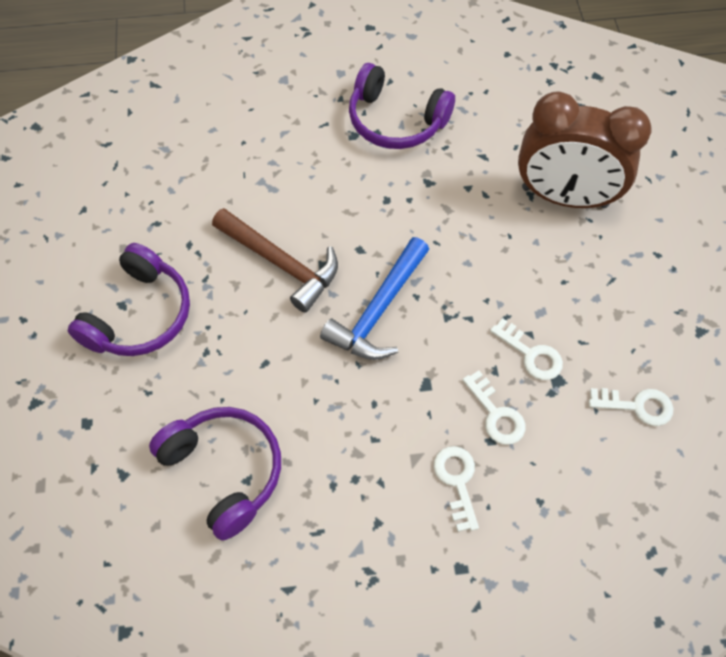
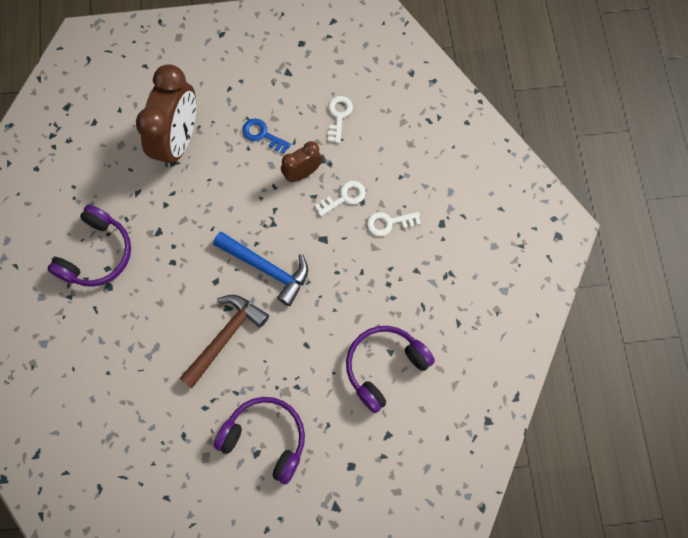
camera: 90 degrees left, 10 degrees up
(531, 354) = (302, 173): white key -> brown clock
(588, 299) = (262, 135): none -> blue key

